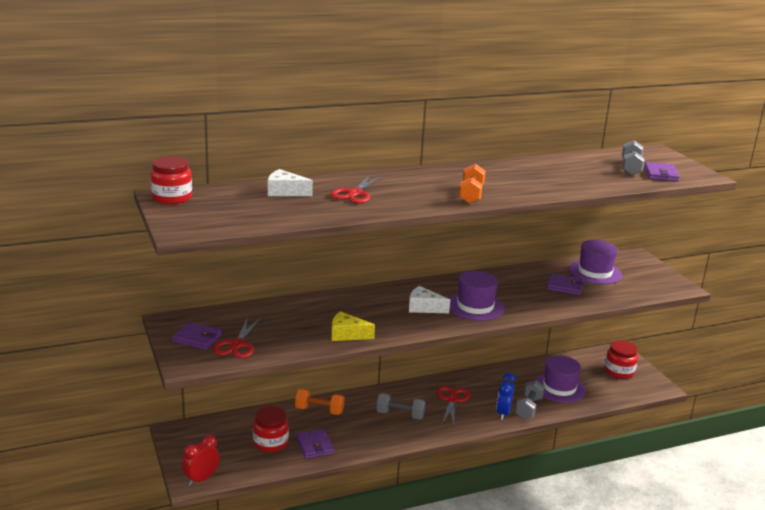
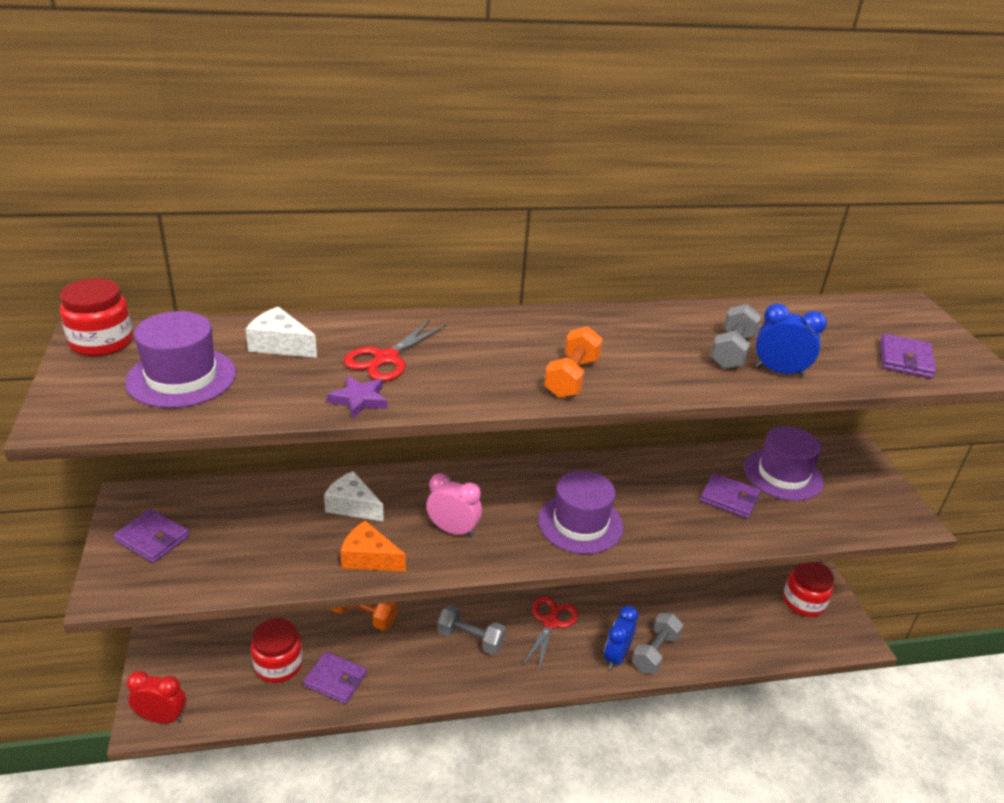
camera: 10 degrees right, 10 degrees up
(201, 479) = (162, 717): red clock -> red clock turned 45 degrees clockwise
(237, 345) = (202, 559): red scissors -> none
(315, 446) = (335, 680): purple wallet -> purple wallet turned 60 degrees counterclockwise
(347, 334) = (369, 558): yellow cheese -> orange cheese
(352, 212) = (359, 400): none -> purple star
(394, 317) = (453, 530): none -> pink clock
(424, 308) = (503, 517): white cheese -> white cheese (352, 506)
(559, 388) = (709, 620): purple hat -> purple hat (181, 377)
(590, 184) = (779, 372): none -> blue clock
(631, 167) = (858, 340): grey dumbbell -> grey dumbbell (732, 351)

